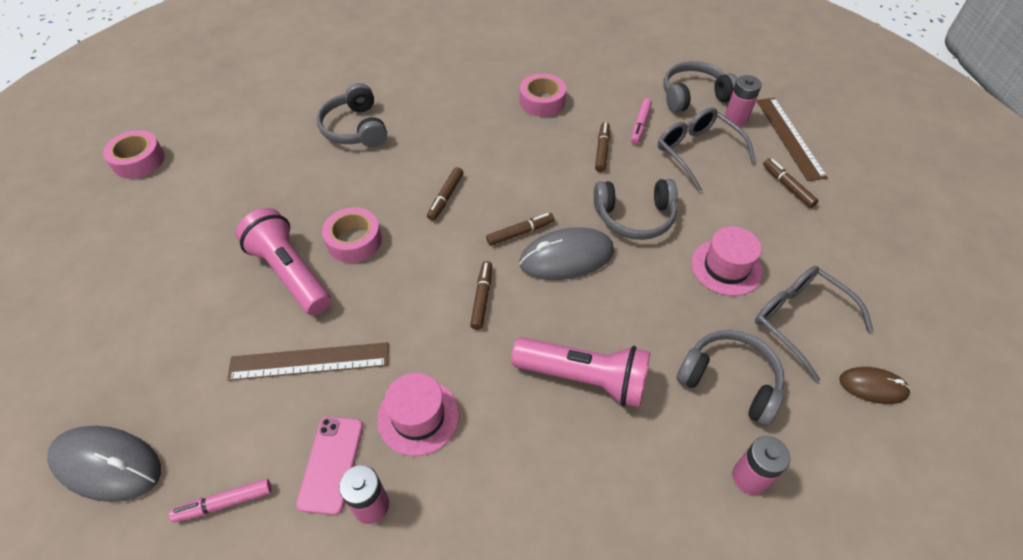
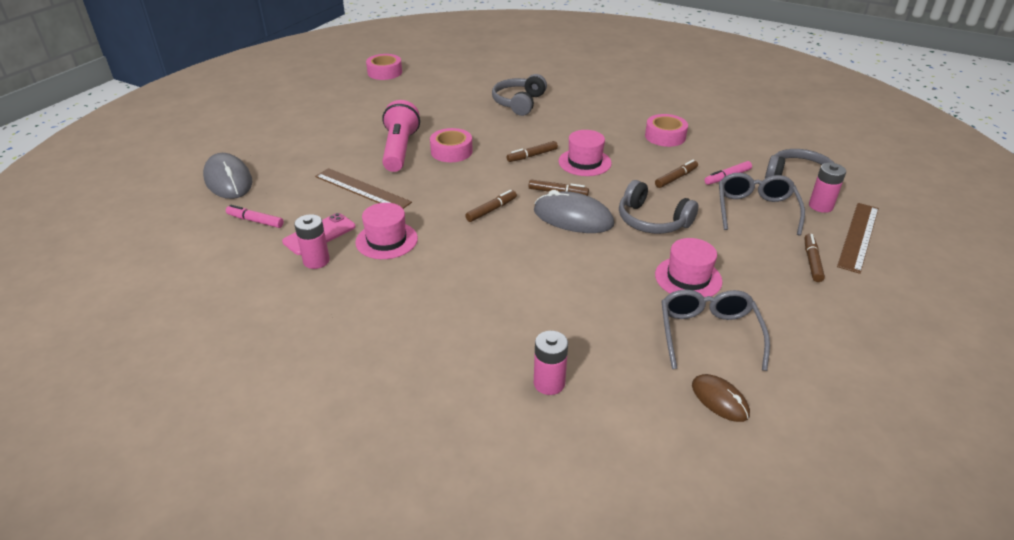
camera: 40 degrees right, 15 degrees down
(504, 177) = (584, 162): none -> pink hat
(584, 378) = (504, 277): pink flashlight -> none
(730, 381) = (604, 332): grey headphones -> none

